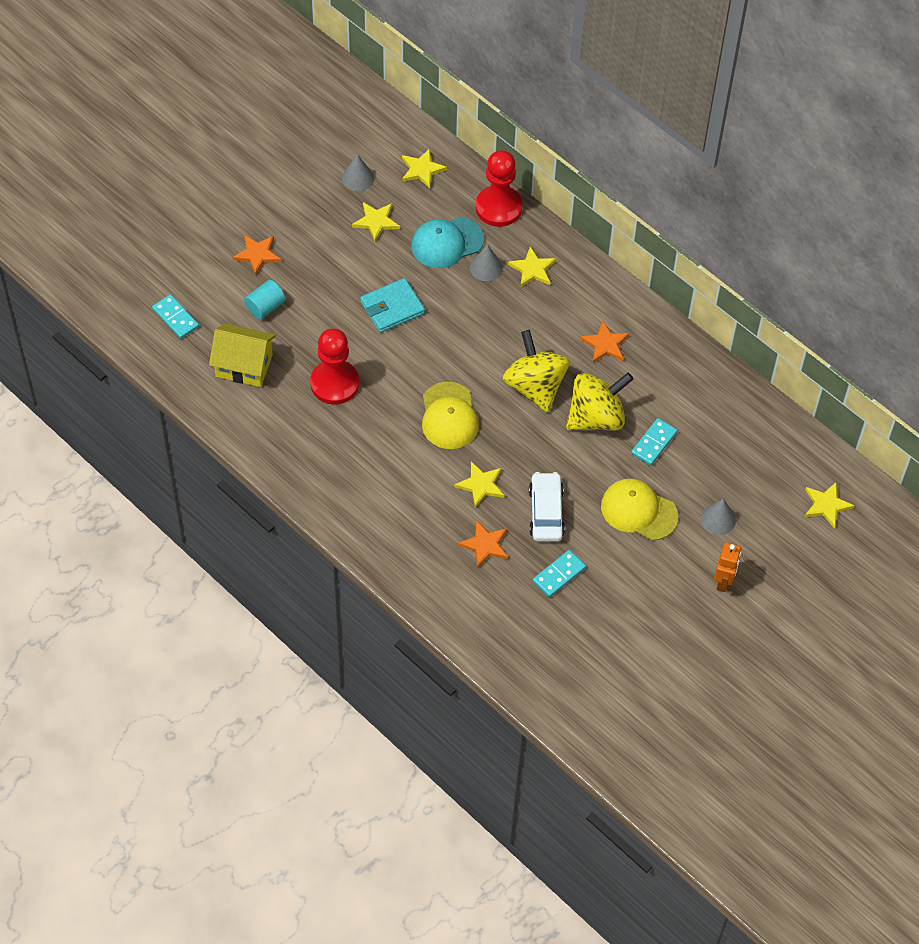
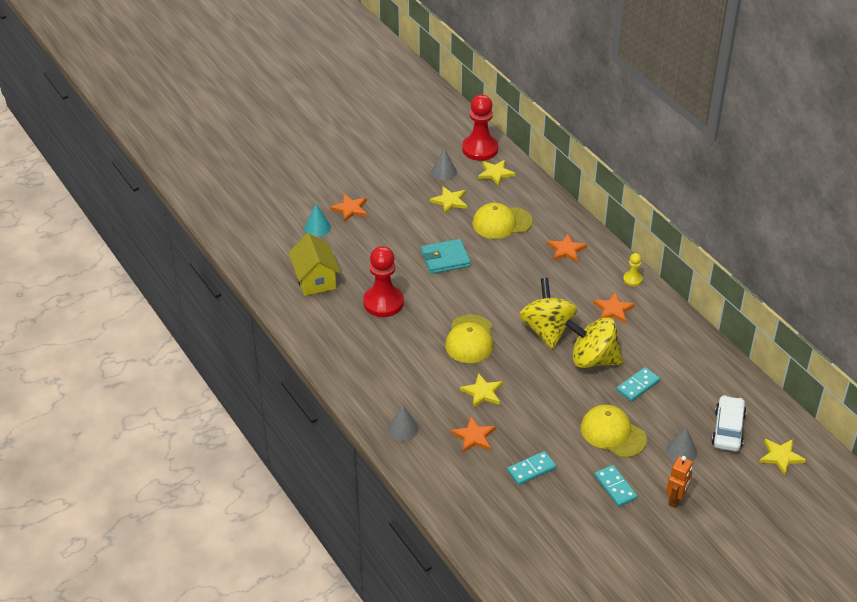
camera: 15 degrees right, 15 degrees down
(175, 318) = (273, 240): turquoise domino -> turquoise domino (615, 487)
(225, 289) = (317, 227): none -> turquoise cone
(244, 365) = (315, 279): yellow house -> yellow house turned 45 degrees clockwise
(265, 307) = (345, 243): turquoise cylinder -> none
(447, 243) = (501, 223): turquoise cap -> yellow cap
(486, 267) = (528, 243): grey cone -> grey cone (403, 429)
(498, 207) = (549, 206): red pawn -> red pawn (480, 149)
(532, 269) = (566, 250): yellow star -> orange star
(546, 512) = (532, 421): white car -> white car (728, 429)
(596, 417) = (593, 359): yellow spinning top -> yellow spinning top turned 150 degrees counterclockwise
(618, 297) = (632, 279): none -> yellow pawn

